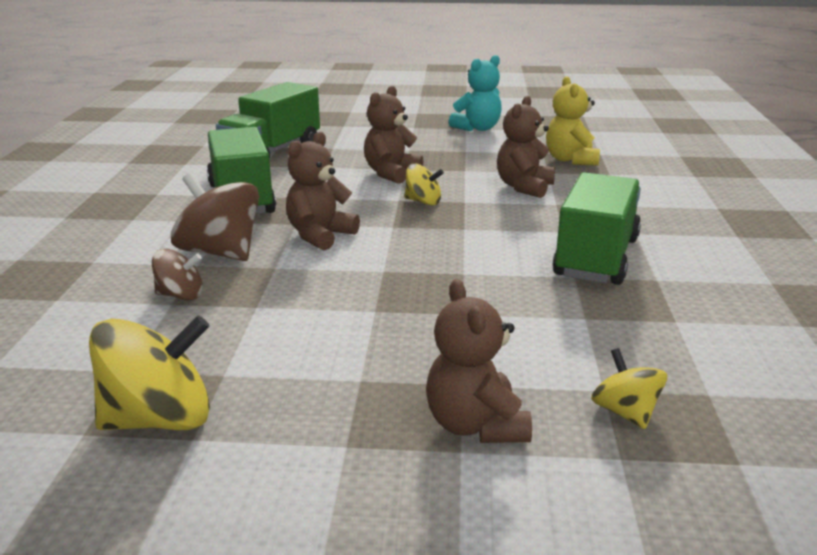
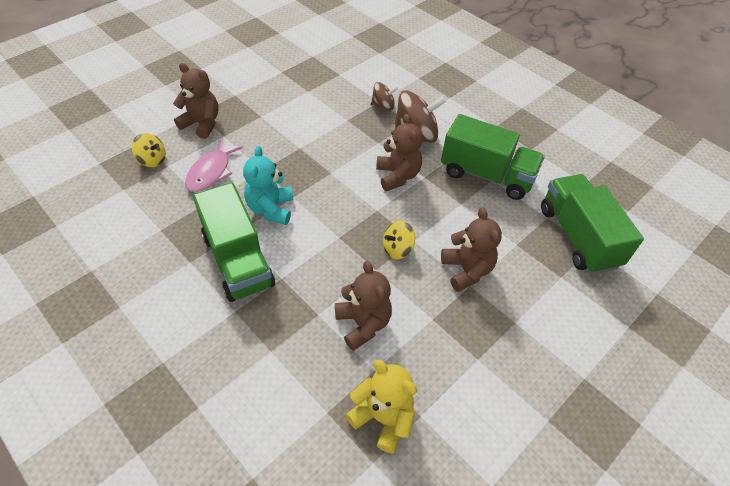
camera: 130 degrees right, 25 degrees up
(159, 419) = (300, 70): yellow spinning top -> none
(180, 295) = (383, 106): brown spinning top -> brown spinning top turned 135 degrees counterclockwise
(477, 128) = (538, 430): turquoise teddy bear -> turquoise teddy bear (271, 209)
(539, 346) = (211, 172): none -> pink fish

